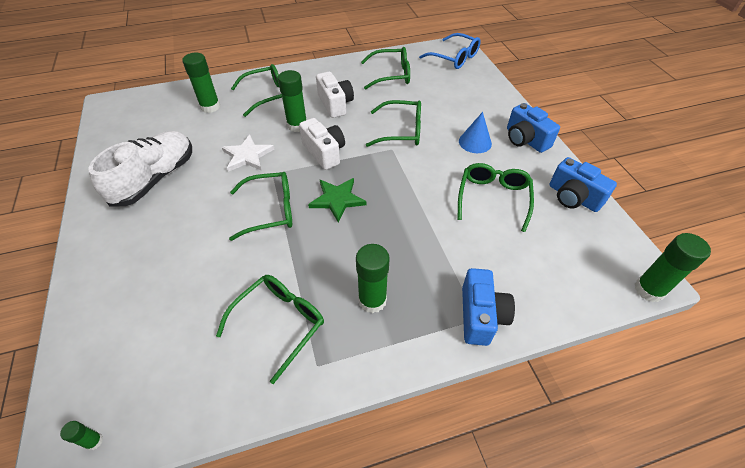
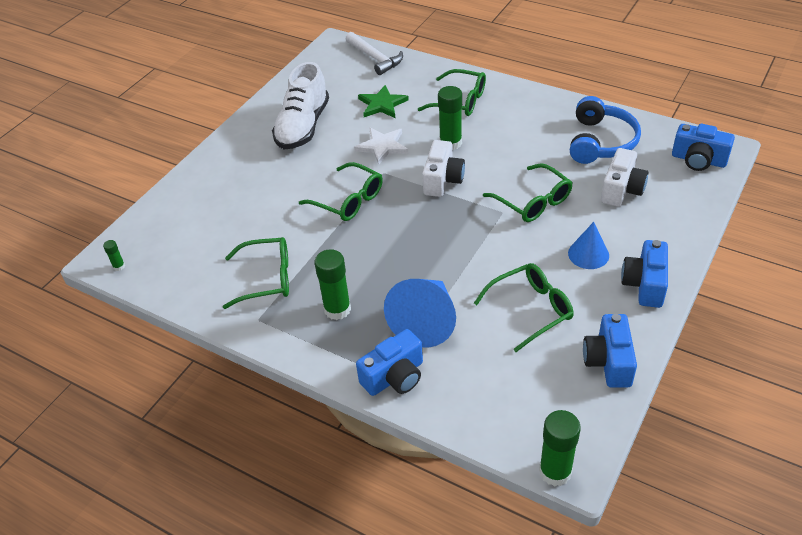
camera: 50 degrees right, 5 degrees down
(155, 179) = (303, 126): white shoe -> white shoe turned 120 degrees clockwise
(160, 98) = (375, 58): none -> white hammer
(210, 107) = (403, 87): green glue stick -> none
(335, 104) = (507, 142): white camera -> white camera (621, 190)
(337, 199) = (404, 224): green star -> green star (382, 104)
(391, 75) = (600, 142): green glasses -> blue headphones
(445, 257) = (426, 321): none -> blue cone
(454, 58) = (698, 160): blue glasses -> blue camera

